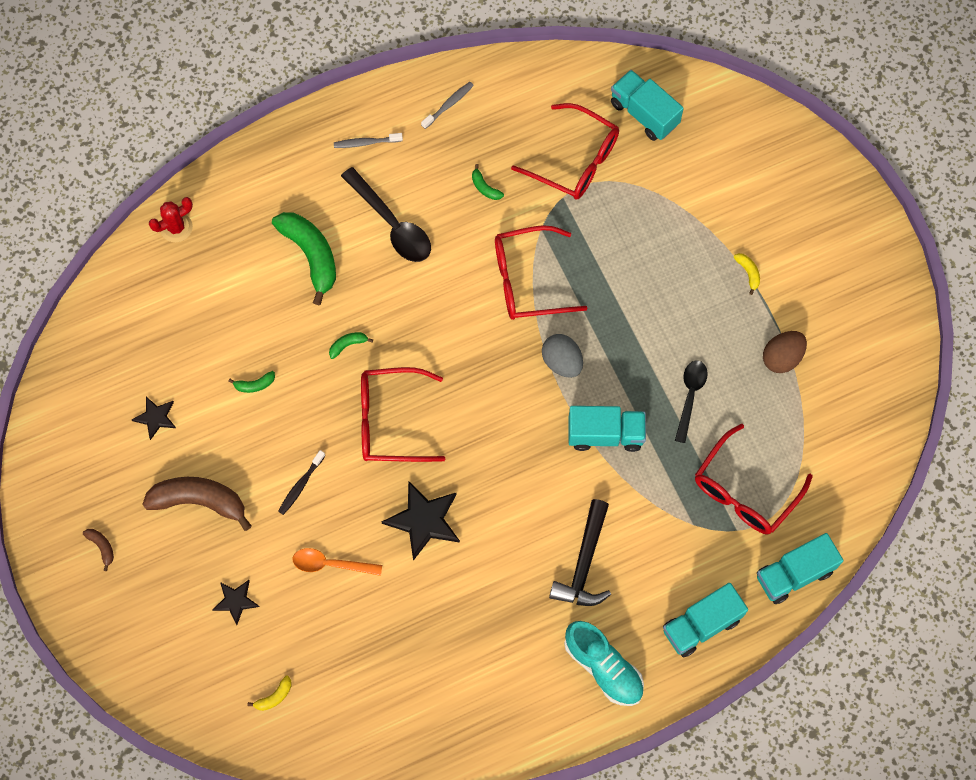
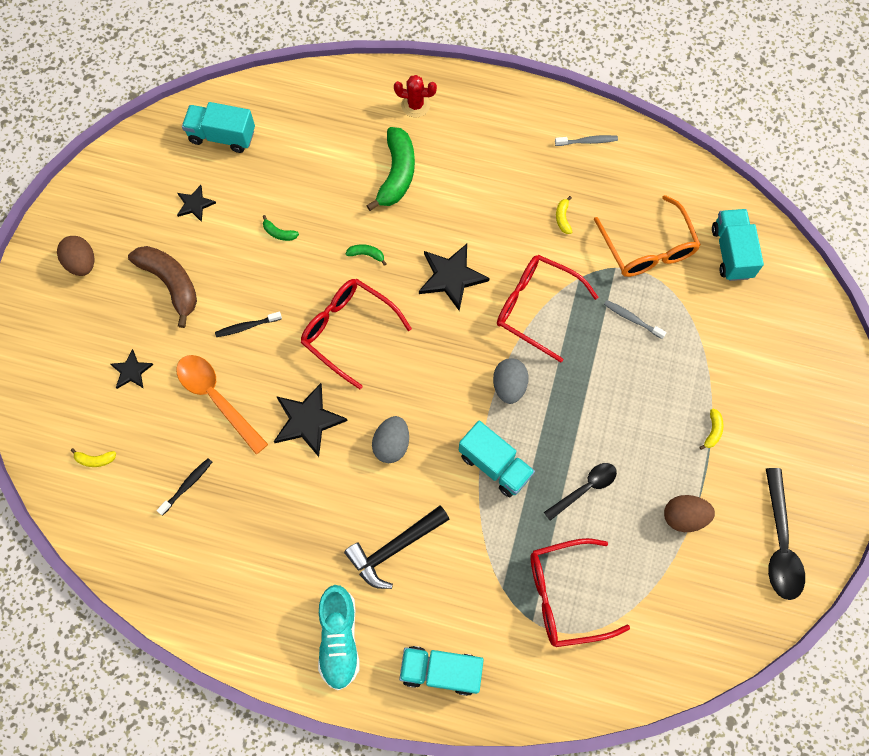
camera: 40 degrees right, 0 degrees up
(102, 547) = (82, 263): brown banana -> brown egg
(176, 227) = (323, 89): red cactus -> red cactus (415, 105)
(330, 564) = (216, 398): orange spoon -> orange spoon, size x1.52
(366, 143) = (504, 125): grey toothbrush -> grey toothbrush (632, 319)
(372, 653) = (187, 485): none -> black toothbrush
(392, 224) = (472, 195): black spoon -> black spoon (780, 544)
(436, 308) = (451, 277): none -> black star
(485, 187) = (563, 218): green banana -> yellow banana
(509, 484) = (391, 444): none -> grey egg
(575, 161) = (648, 248): red glasses -> orange glasses
(794, 574) = (548, 694): turquoise truck -> turquoise truck (222, 136)

